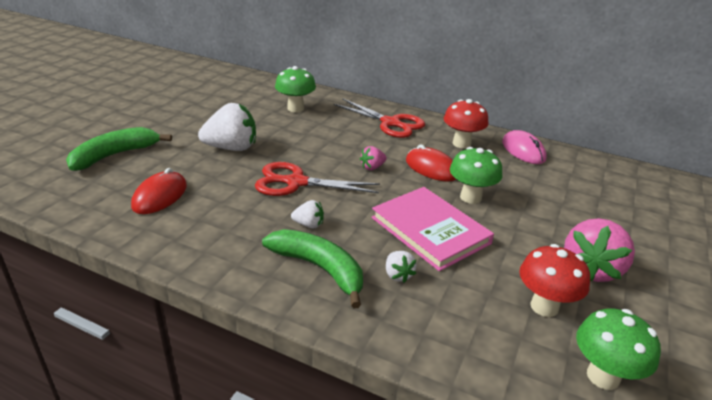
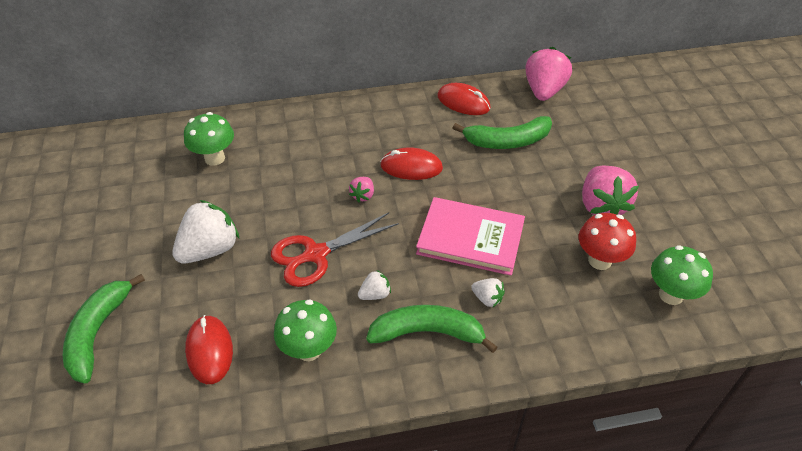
camera: 35 degrees left, 15 degrees up
(390, 123) = (325, 128): red scissors -> none
(461, 144) = (409, 121): red mushroom -> none
(470, 197) = (469, 183): green mushroom -> green mushroom (309, 350)
(523, 150) = (463, 102): pink mouse -> red mouse
(537, 187) = (507, 141): none -> green banana
(612, 172) = (544, 91): none -> pink strawberry

